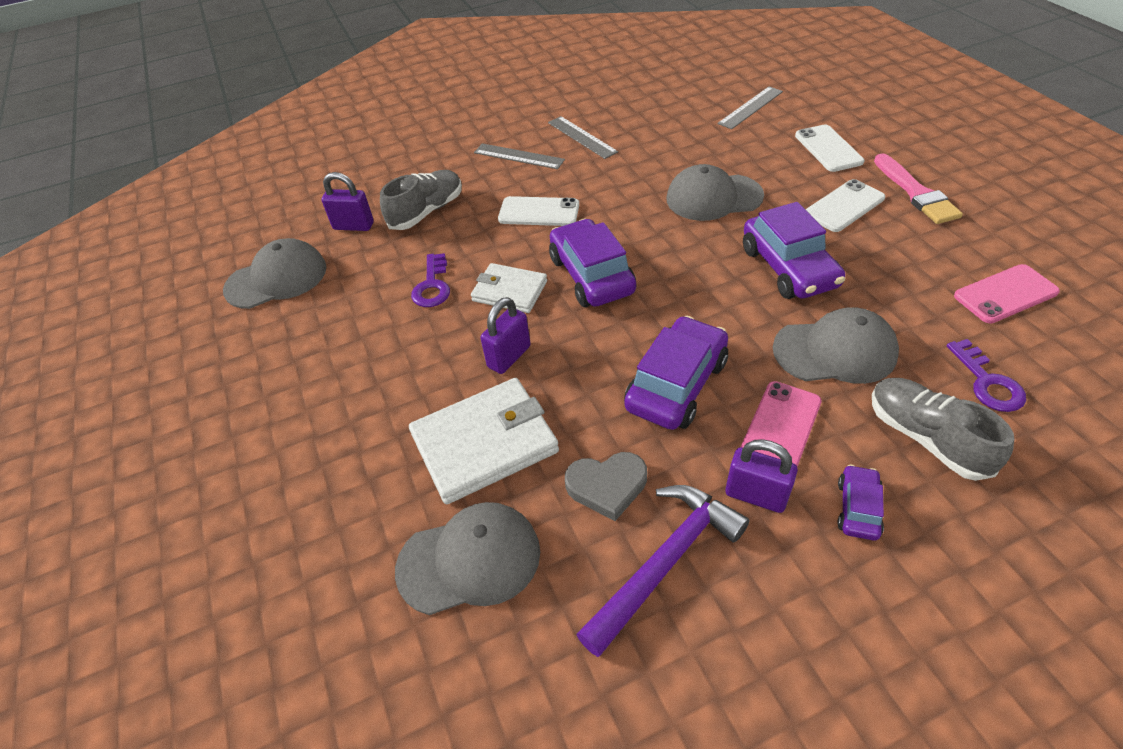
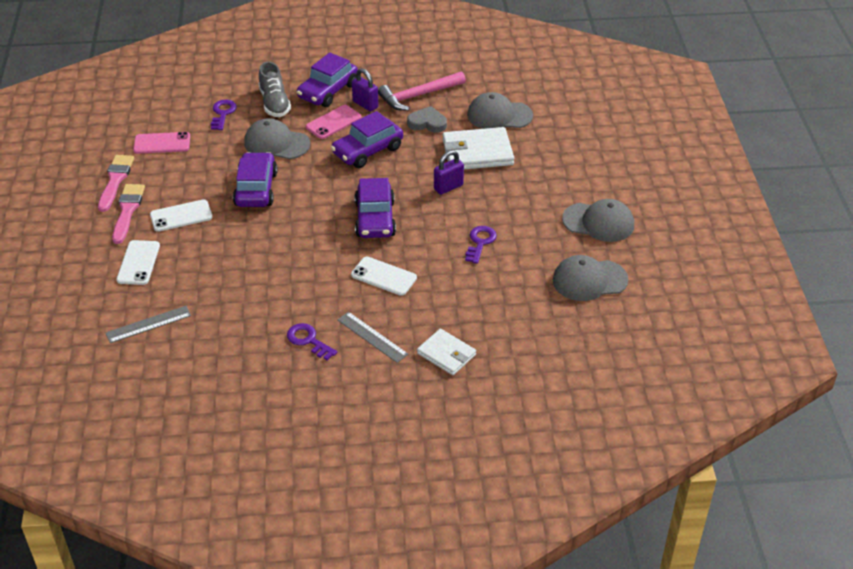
camera: 165 degrees left, 5 degrees down
(353, 226) = (527, 309): purple padlock -> none
(427, 212) = (467, 304): grey shoe -> none
(509, 291) = (431, 224): white wallet -> white wallet (446, 354)
(582, 137) = (308, 340): grey ruler -> purple key
(665, 562) = (418, 96): purple hammer -> pink hammer
(713, 197) = (255, 249): grey cap -> grey cap (598, 222)
(857, 508) = (328, 91): purple car -> purple car, size x1.96
(986, 222) = (115, 180): none -> pink brush

